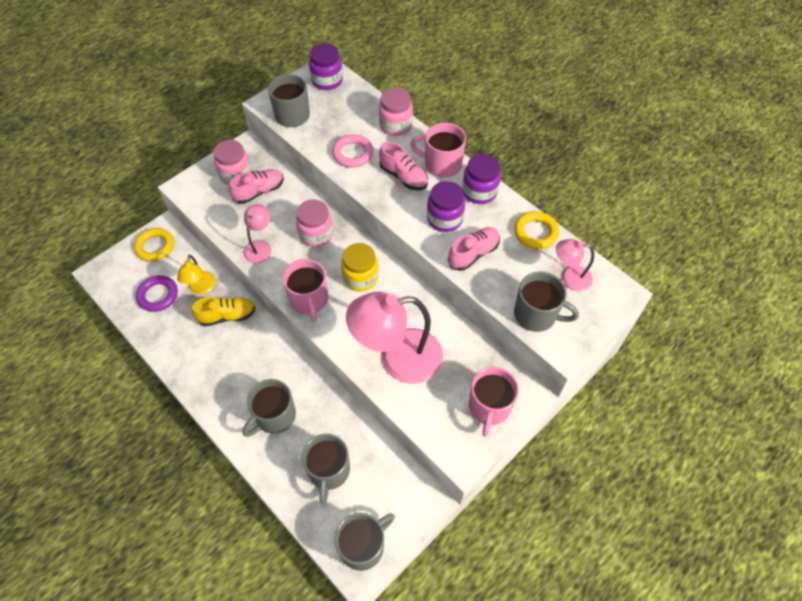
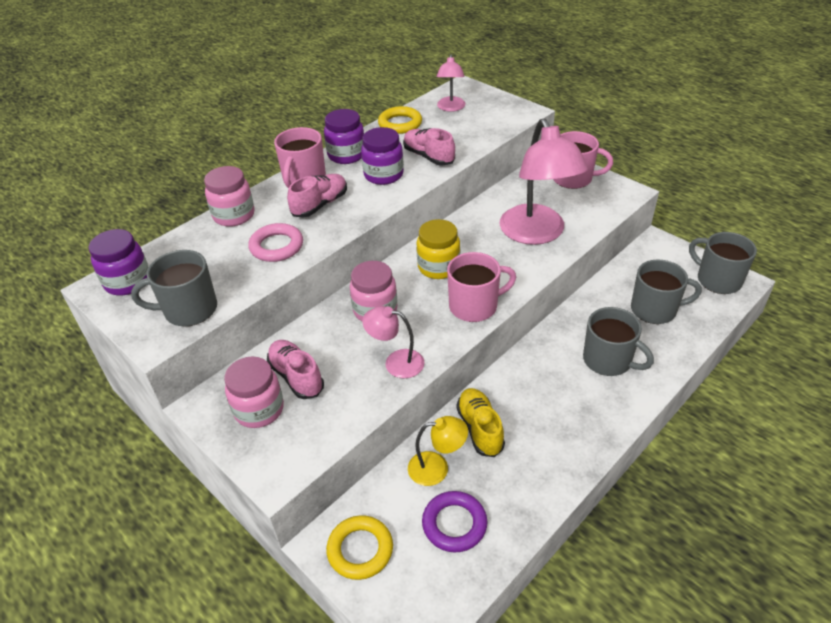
camera: 90 degrees left, 15 degrees down
(536, 315) = (494, 123): grey mug -> none

